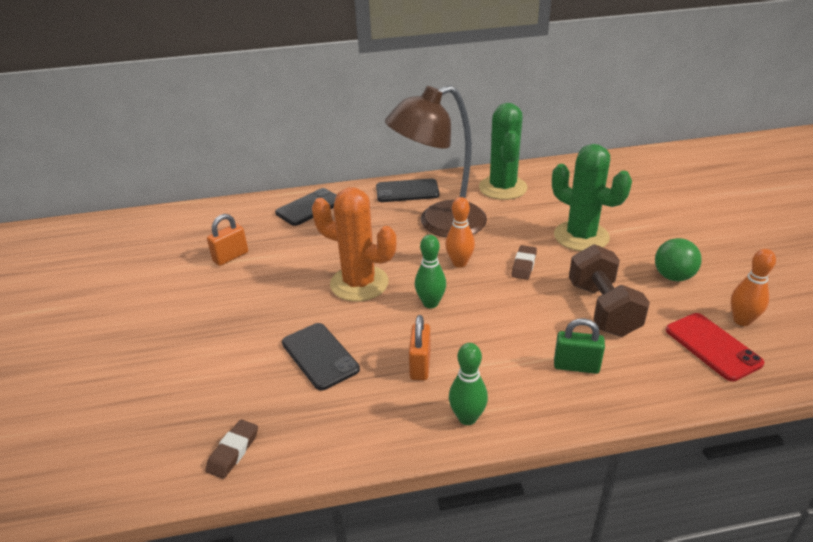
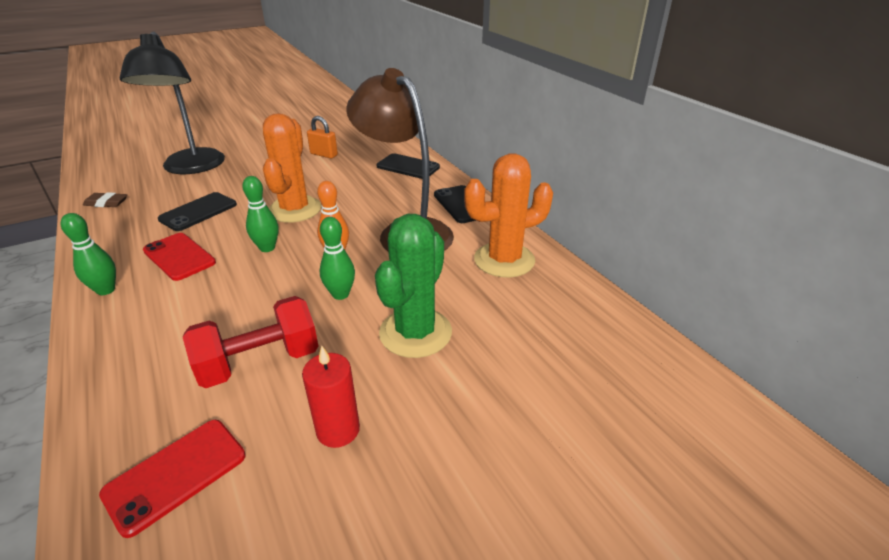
camera: 70 degrees right, 0 degrees up
(175, 370) = (191, 168): none -> black lamp
(420, 365) = (179, 257): orange padlock -> red phone
(502, 188) = (504, 260): green cactus -> orange cactus
(524, 265) = (340, 294): brown eraser -> green bowling pin
(576, 366) = (160, 349): green padlock -> none
(603, 309) = (260, 362): brown dumbbell -> red dumbbell
(673, 276) = (338, 430): green ball -> red candle
(742, 320) = (232, 515): orange bowling pin -> none

